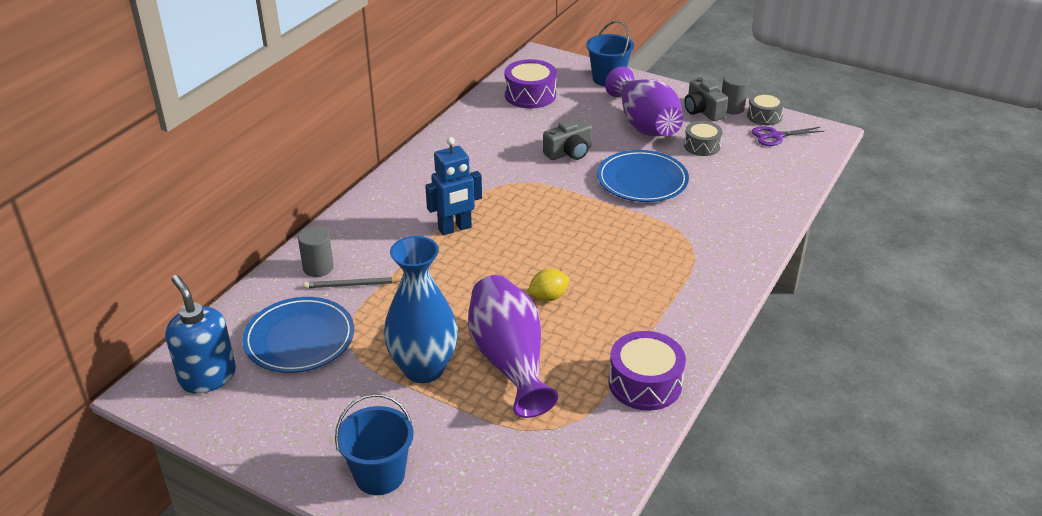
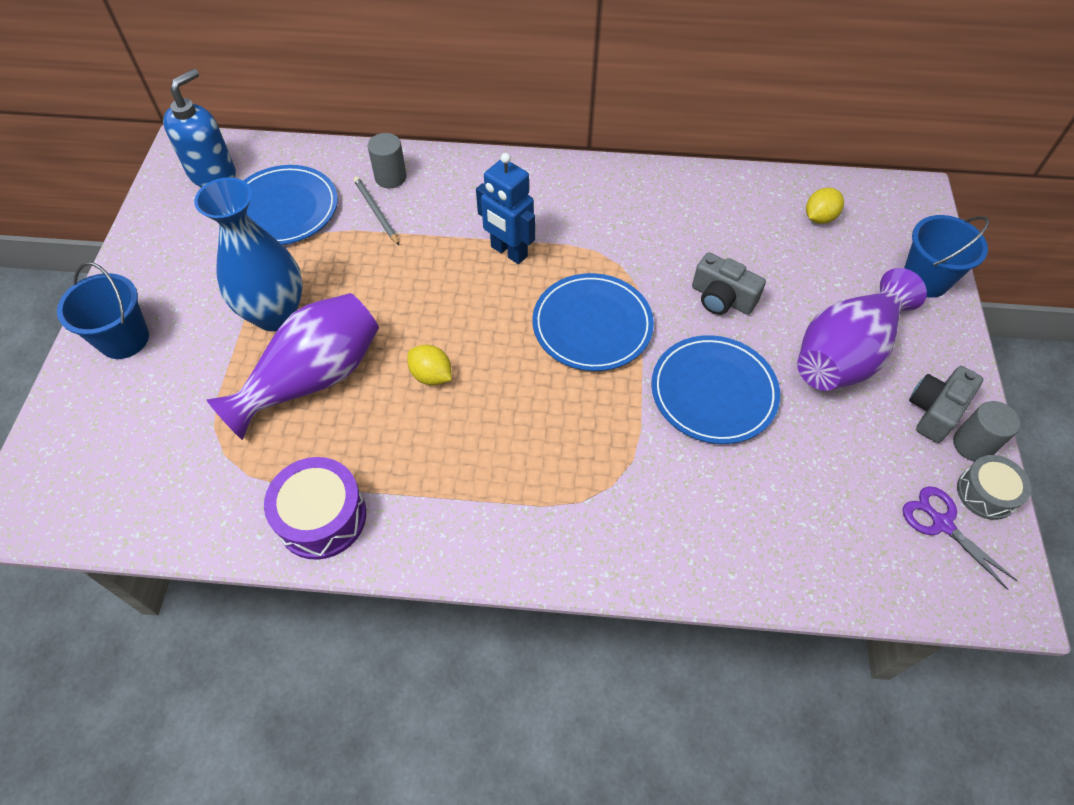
camera: 65 degrees right, 20 degrees up
(530, 95) = (819, 218): purple drum -> yellow lemon
(554, 211) = (592, 325): none -> blue plate
(702, 146) = (843, 435): grey drum -> none

